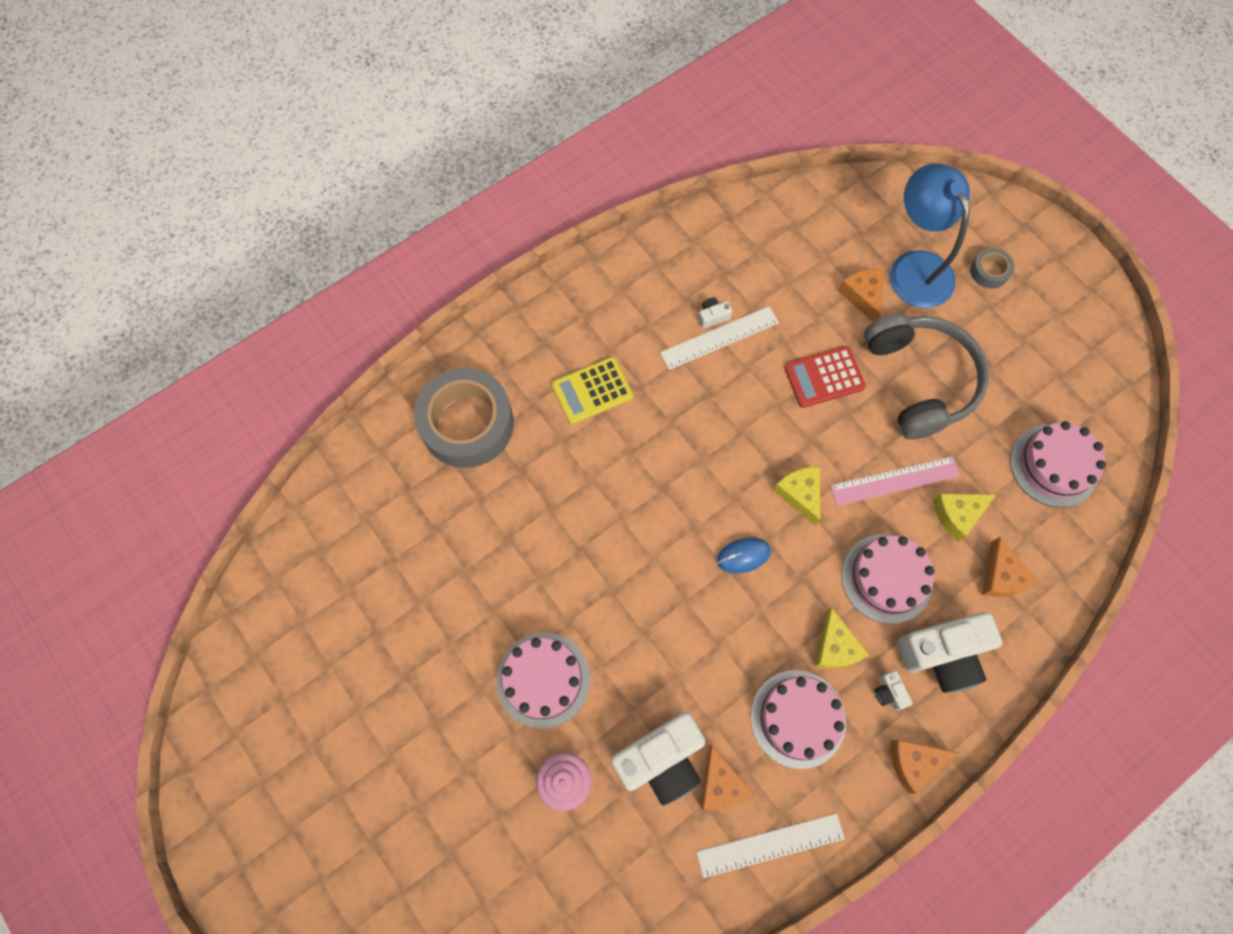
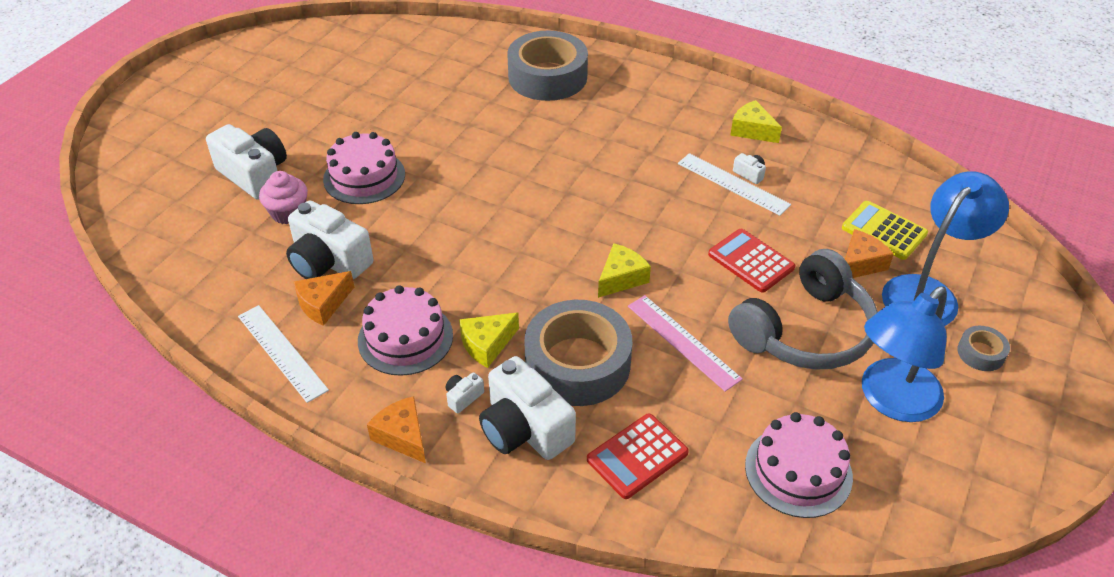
camera: 65 degrees right, 25 degrees down
(480, 801) = (254, 175): none -> white camera
(592, 391) = (624, 128): yellow calculator -> yellow calculator (884, 231)
(743, 555) = (537, 258): blue mouse -> none
(886, 578) = (577, 363): pink cake -> grey tape
(957, 514) = (681, 401): yellow cheese -> yellow cheese (752, 130)
(1000, 576) = (637, 456): orange cheese -> red calculator
(1011, 362) = (891, 400): none -> blue lamp

